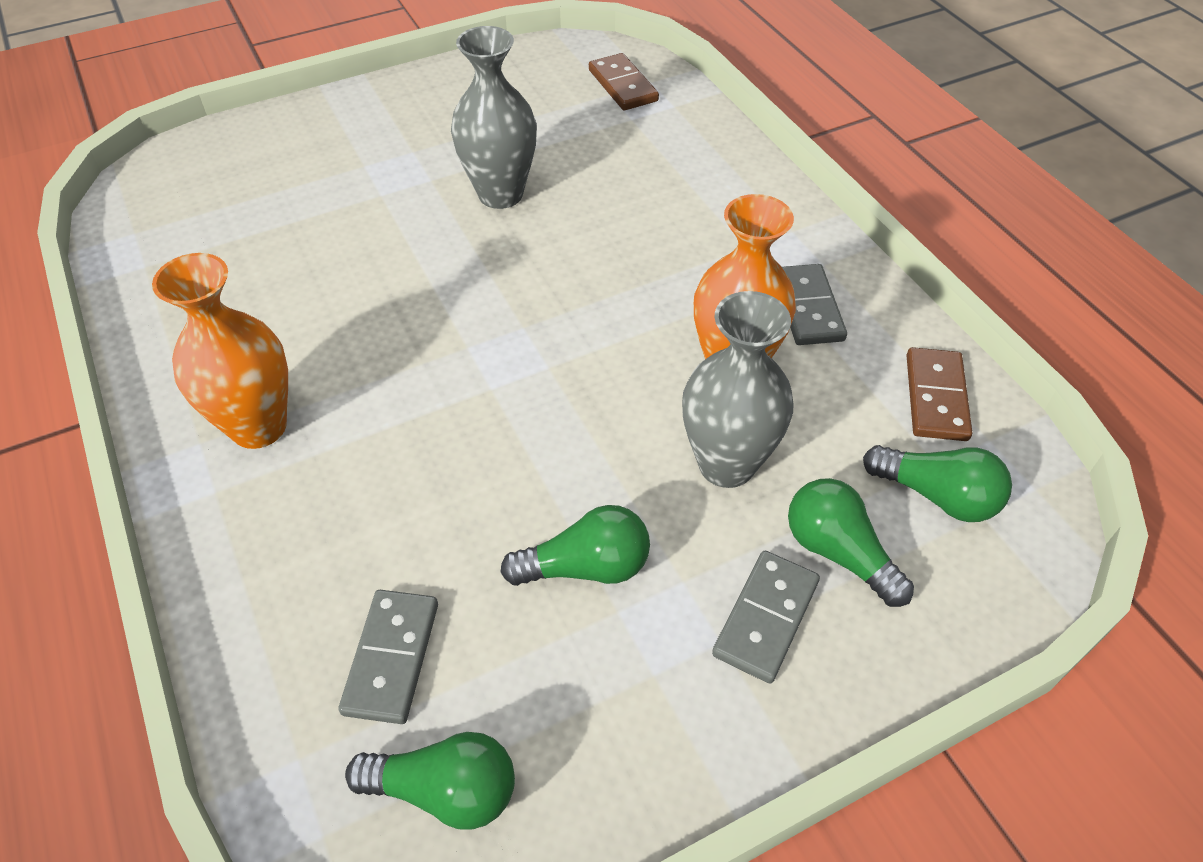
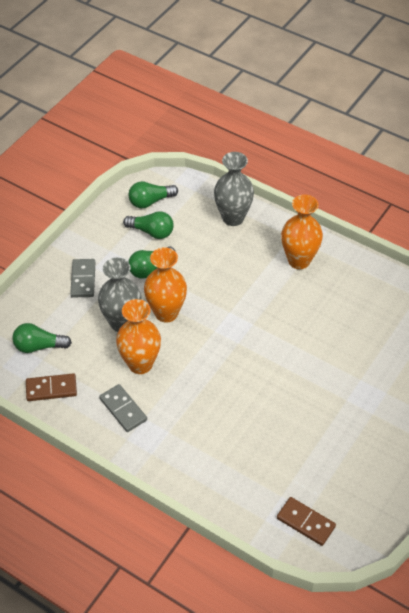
camera: 150 degrees right, 0 degrees up
(391, 658) = (190, 221): grey domino -> none
(500, 194) = (305, 407): grey vase -> grey vase (233, 218)
(618, 443) = (166, 313): none -> orange vase
(838, 552) = (67, 310): green light bulb -> green light bulb (152, 232)
(936, 397) = (51, 389): brown domino -> brown domino turned 75 degrees counterclockwise

